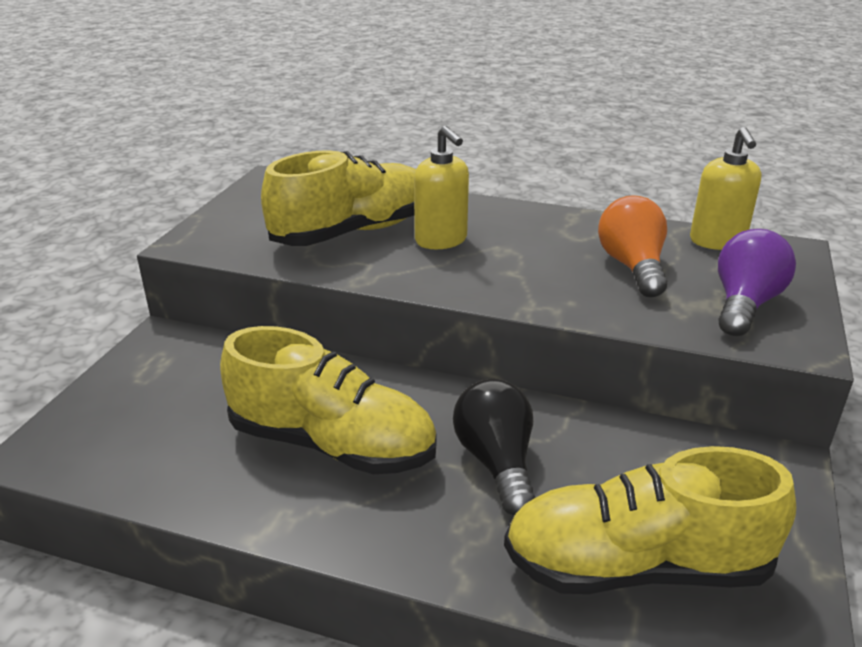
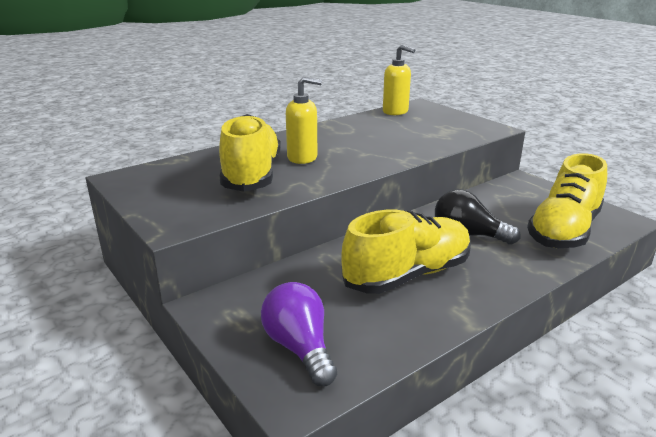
camera: 55 degrees left, 5 degrees down
(632, 267) = (395, 131): orange light bulb -> none
(744, 304) = (454, 125): purple light bulb -> purple light bulb (299, 348)

